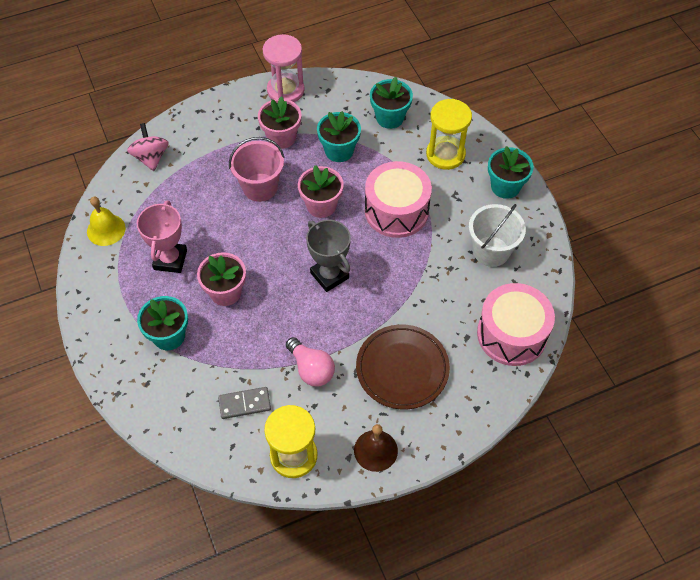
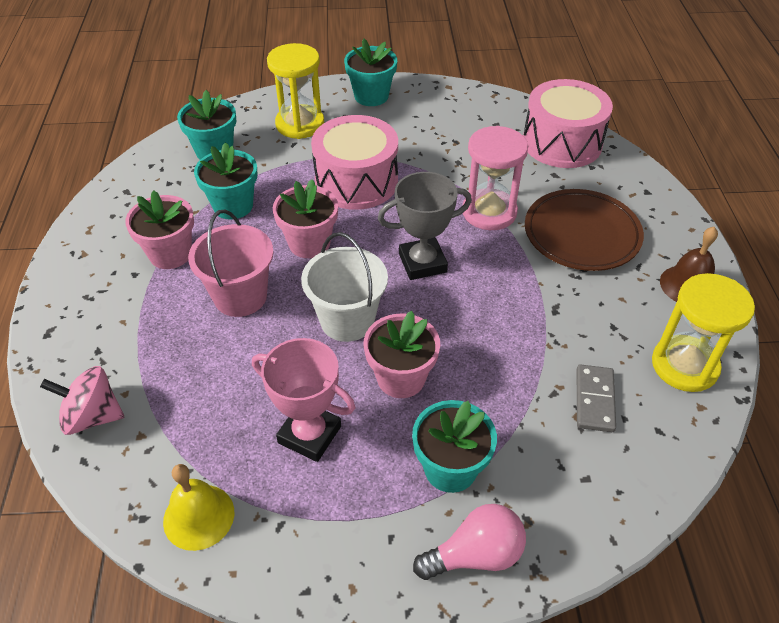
camera: 70 degrees left, 10 degrees down
(285, 90) = (92, 230): pink hourglass -> pink hourglass (489, 212)
(311, 369) = (558, 316): pink light bulb -> pink light bulb (475, 555)
(491, 251) = (450, 128): white bucket -> white bucket (347, 320)

